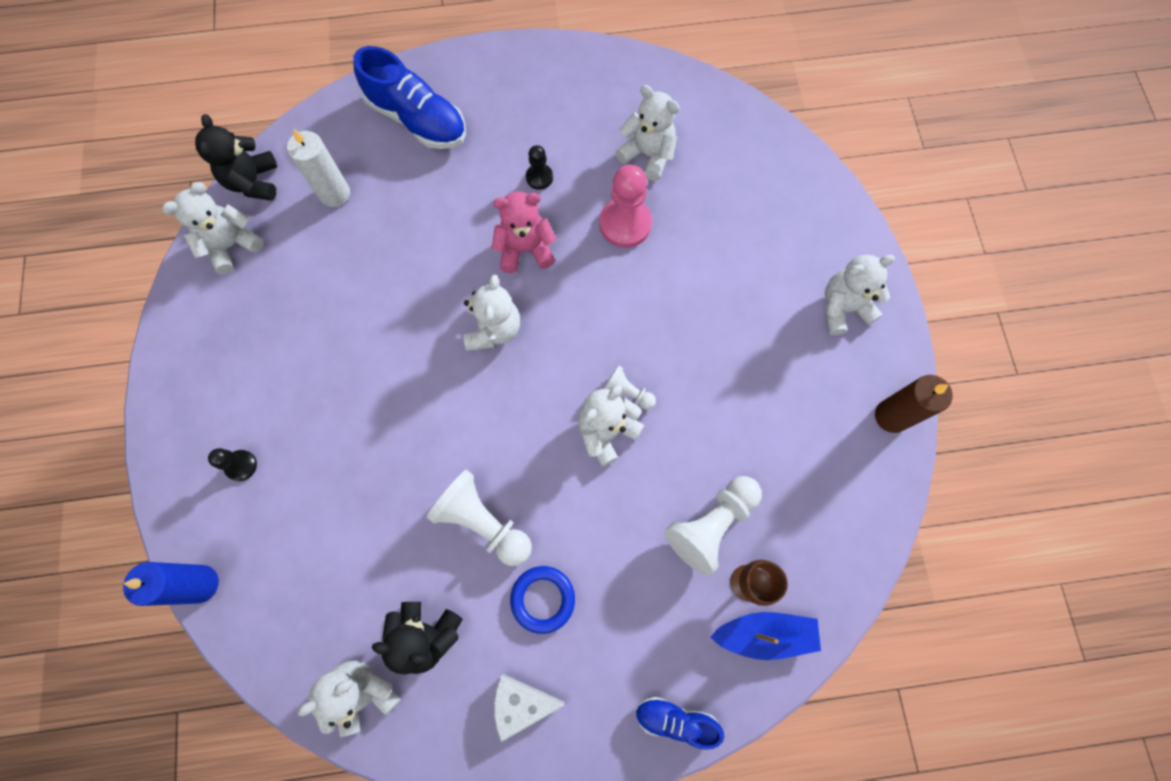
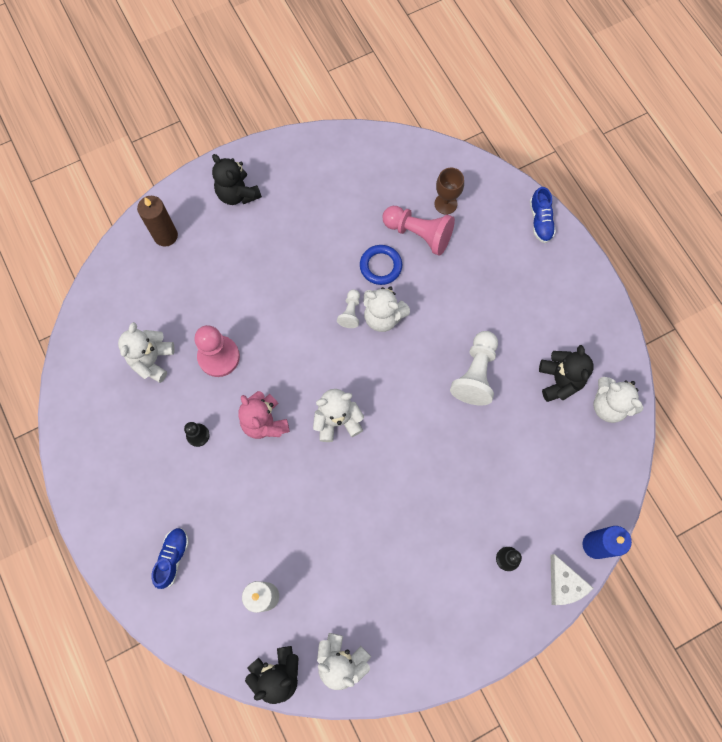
camera: 110 degrees left, 0 degrees up
(417, 119) = (172, 558): blue shoe -> blue shoe, size x0.55
(521, 704) = (572, 309): white cheese -> white cheese (564, 584)
(543, 599) = (507, 318): blue ring -> blue ring (380, 266)
(711, 525) = (419, 234): white pawn -> pink pawn
(764, 634) = (471, 187): blue boat -> none
(843, 308) = (237, 194): white teddy bear -> black teddy bear
(891, 416) = (306, 149): brown candle -> brown candle (165, 235)

